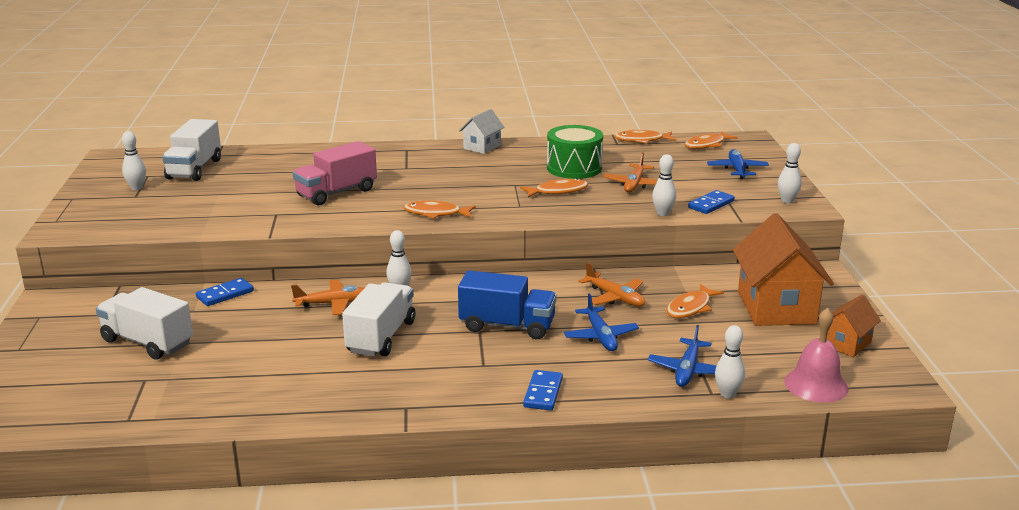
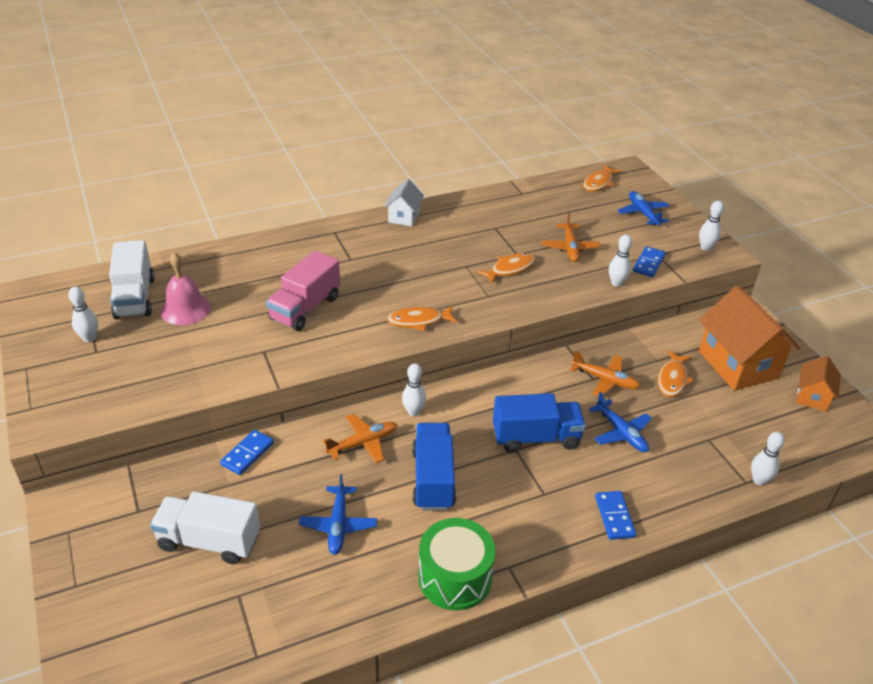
camera: 20 degrees left, 15 degrees up
(381, 337) = (433, 479): white truck -> blue truck
(574, 168) = (505, 233): green drum -> green drum (455, 577)
(642, 140) = (541, 185): orange fish -> none
(687, 370) = (713, 458): blue plane -> blue plane (338, 525)
(816, 385) = (817, 452): pink bell -> pink bell (185, 309)

